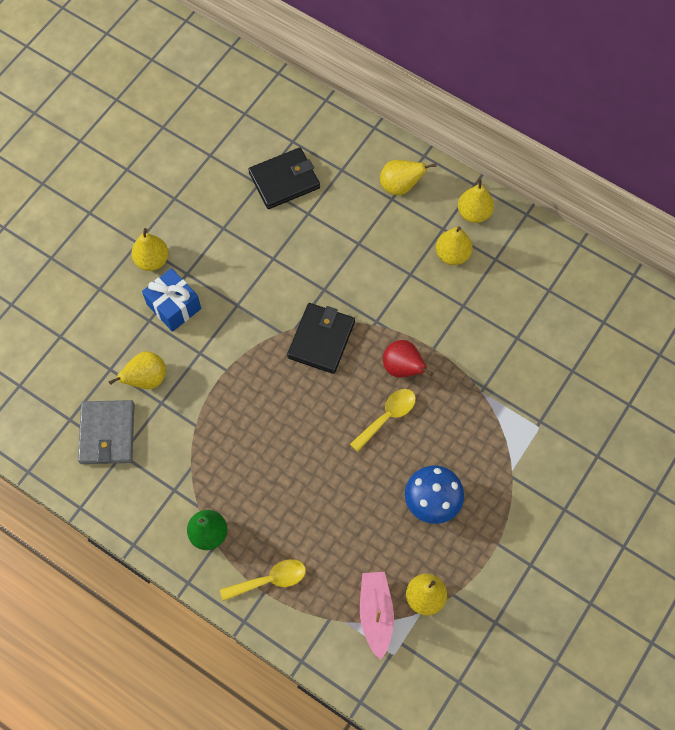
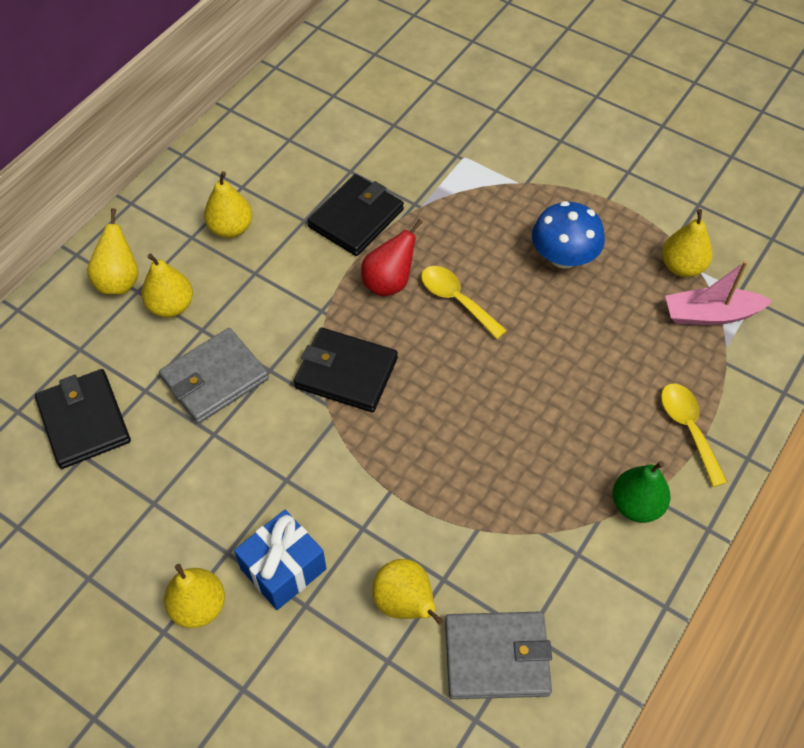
camera: 90 degrees left, 10 degrees down
(317, 255) = (215, 378): none -> grey wallet
(466, 343) = (356, 218): none -> black wallet
(474, 213) = (173, 205): yellow pear -> yellow pear (171, 306)

